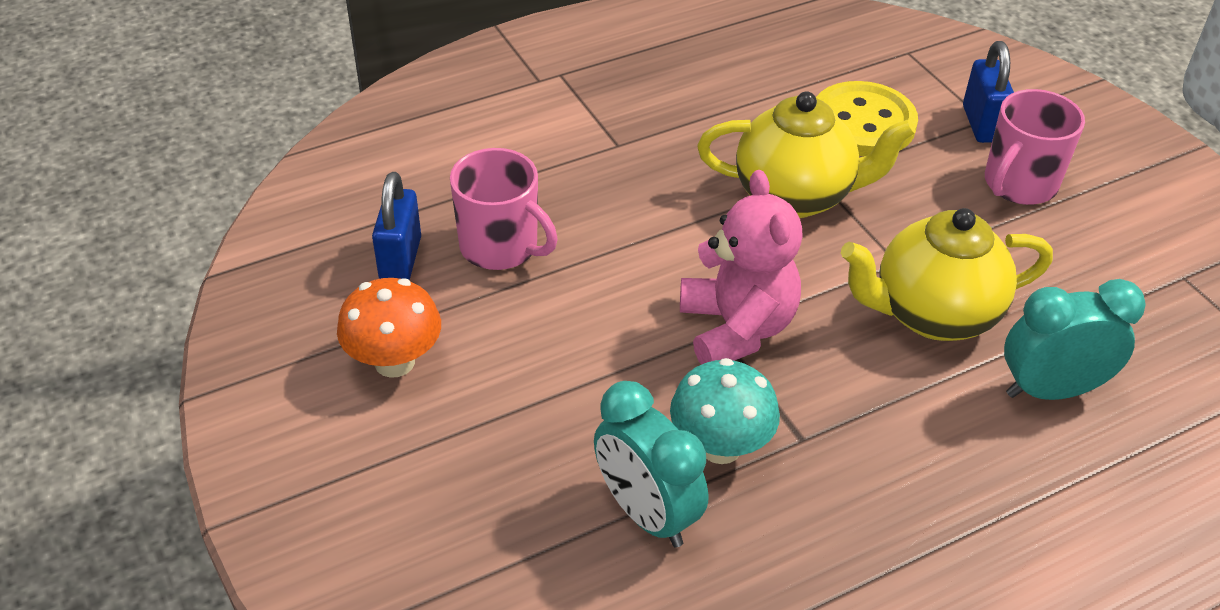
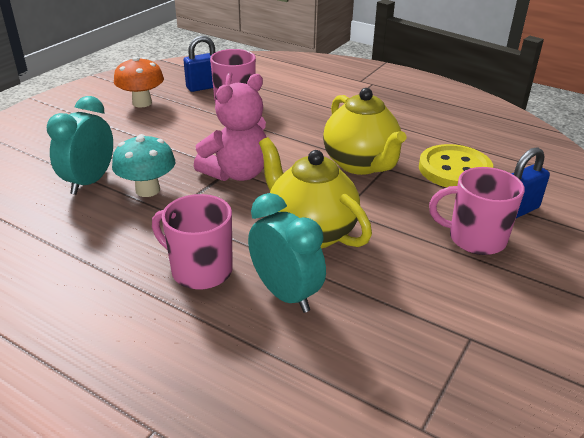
camera: 60 degrees right, 10 degrees down
(963, 454) = (200, 270): none -> pink mug

